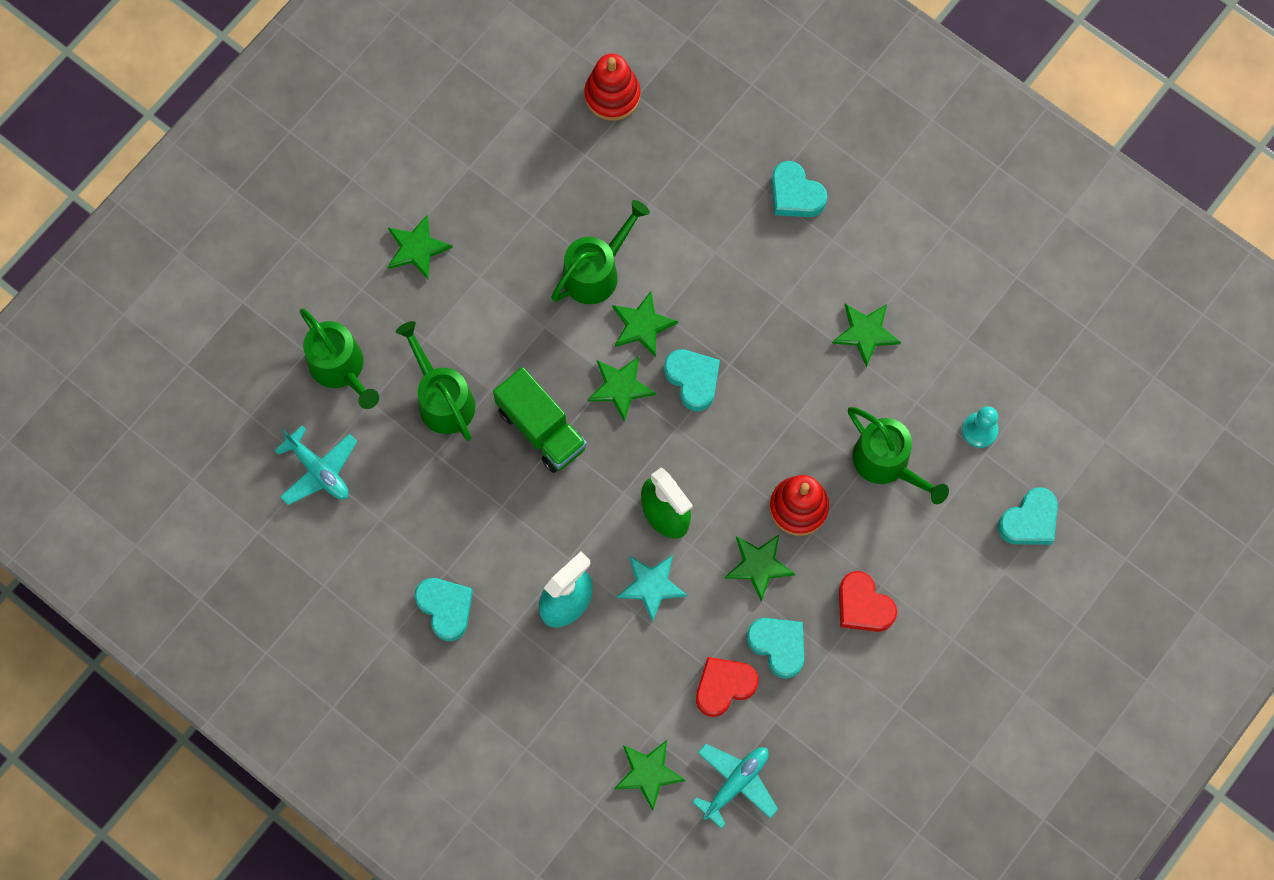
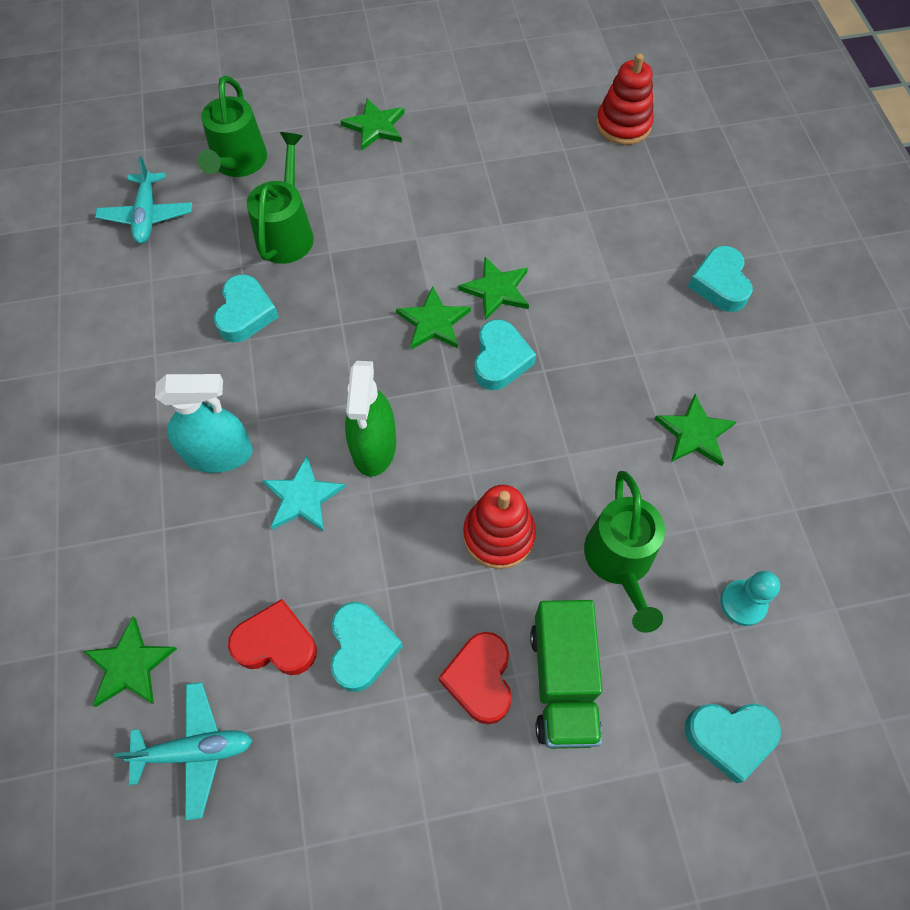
camera: 40 degrees right, 10 degrees down
(445, 608) = (123, 381): turquoise heart -> turquoise heart (246, 313)
(541, 429) = (339, 306): green truck -> green truck (563, 682)
(597, 271) = (496, 229): green watering can -> none
(759, 565) = (414, 557): green star -> none

